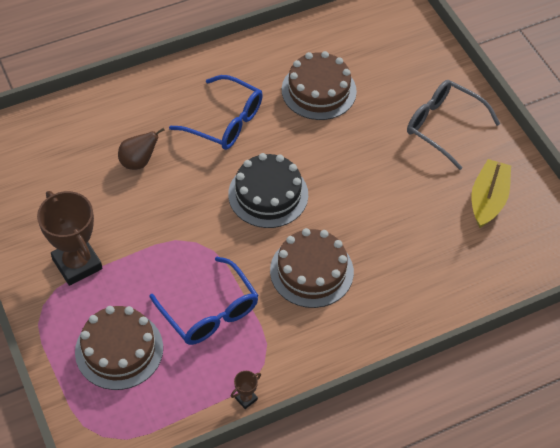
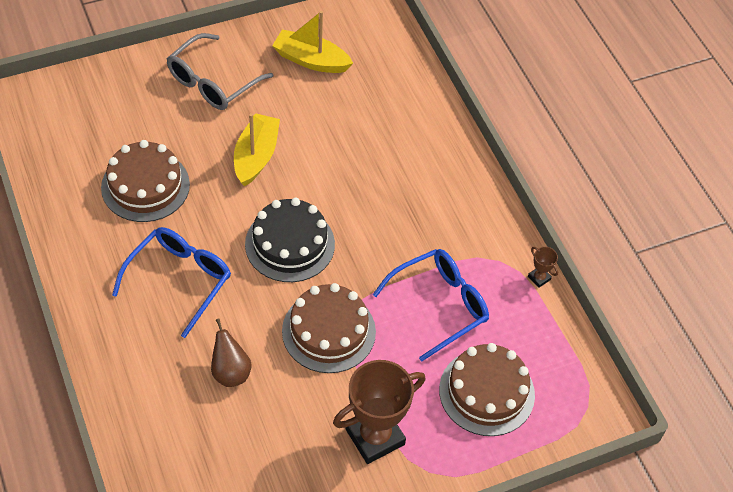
camera: 90 degrees left, 0 degrees up
(311, 271) = (391, 212): brown cake -> brown cake (328, 331)
(362, 164) = (256, 156): none -> yellow boat

